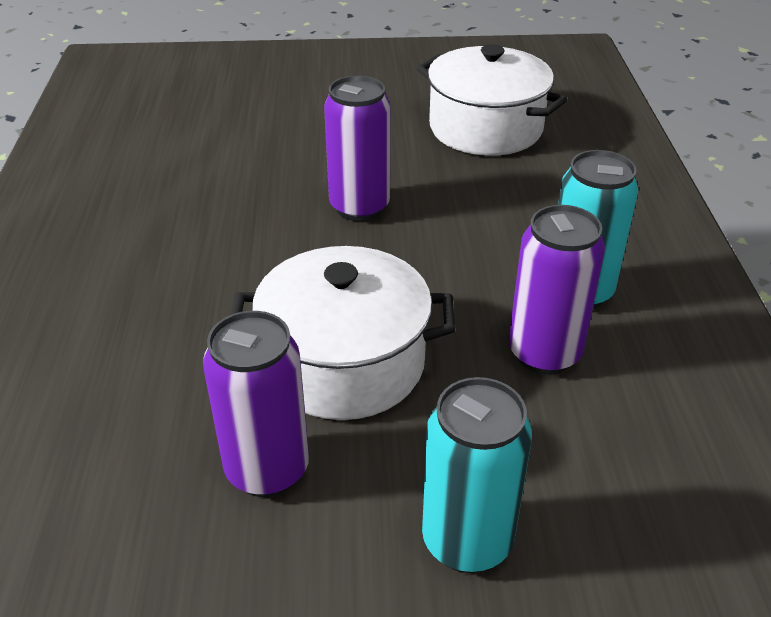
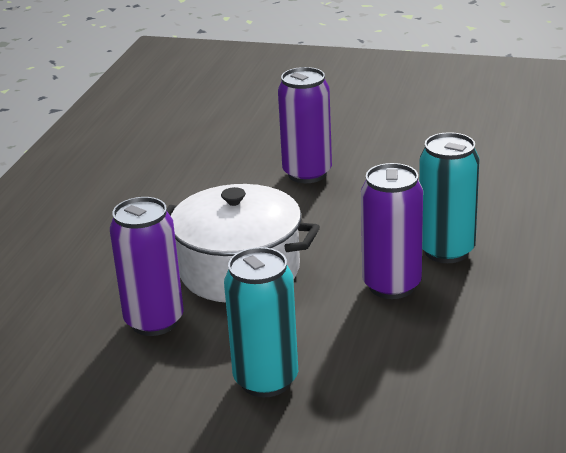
camera: 20 degrees right, 10 degrees down
(485, 128) = (446, 128): white pot -> none

